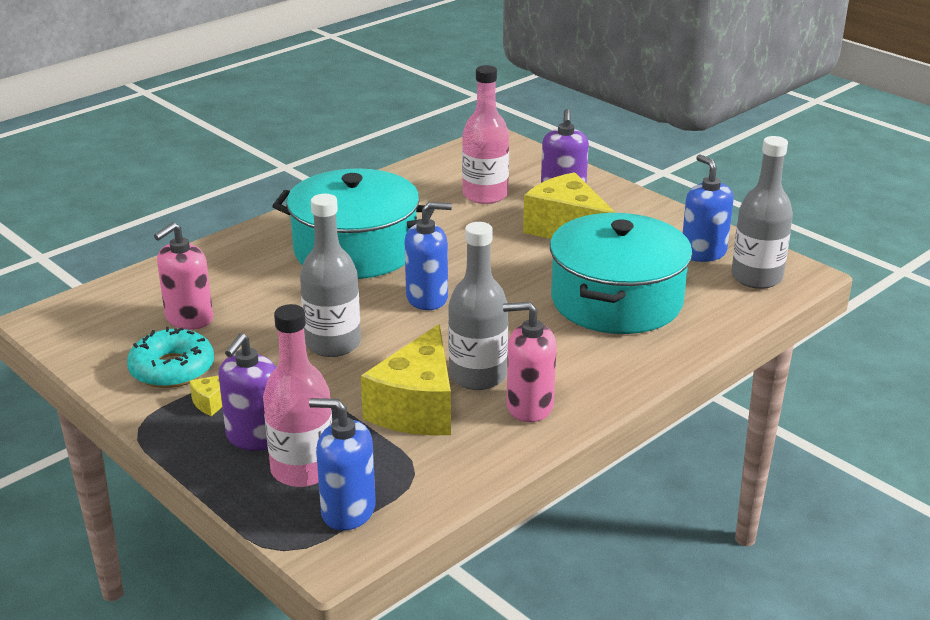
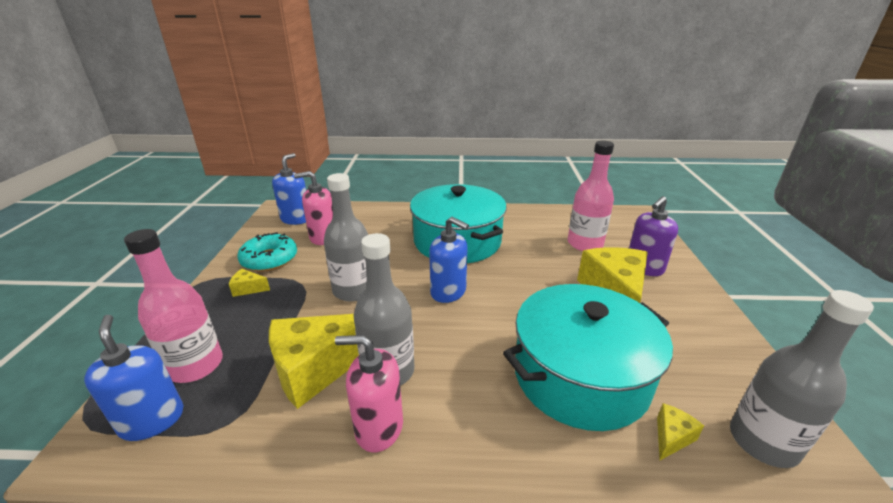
camera: 45 degrees right, 0 degrees up
(255, 437) = (221, 324): purple soap dispenser -> none
(529, 406) = (378, 427): pink soap dispenser -> pink soap dispenser turned 45 degrees counterclockwise
(703, 253) = (723, 378): blue soap dispenser -> blue soap dispenser (296, 219)
(709, 303) = (671, 437): none -> yellow cheese

